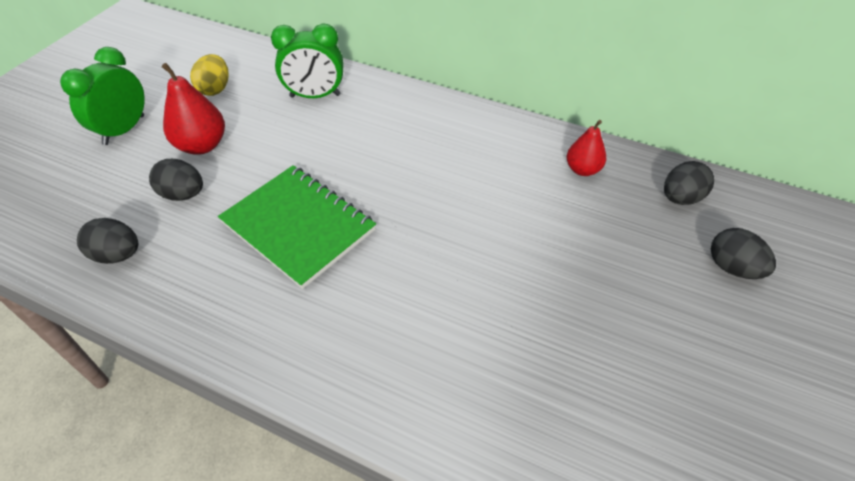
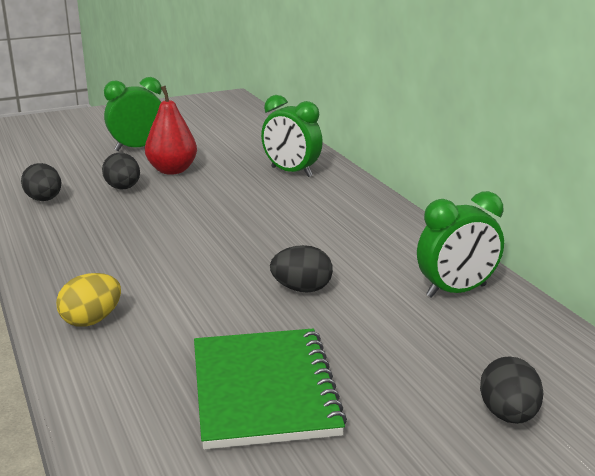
camera: 40 degrees right, 25 degrees down
(215, 89) = (226, 147): yellow egg -> yellow egg (91, 320)
(298, 226) = (168, 230): green notebook -> green notebook (264, 390)
(582, 169) = (456, 291): red pear -> green clock
(680, 198) = (533, 349): black egg -> black egg (302, 289)

